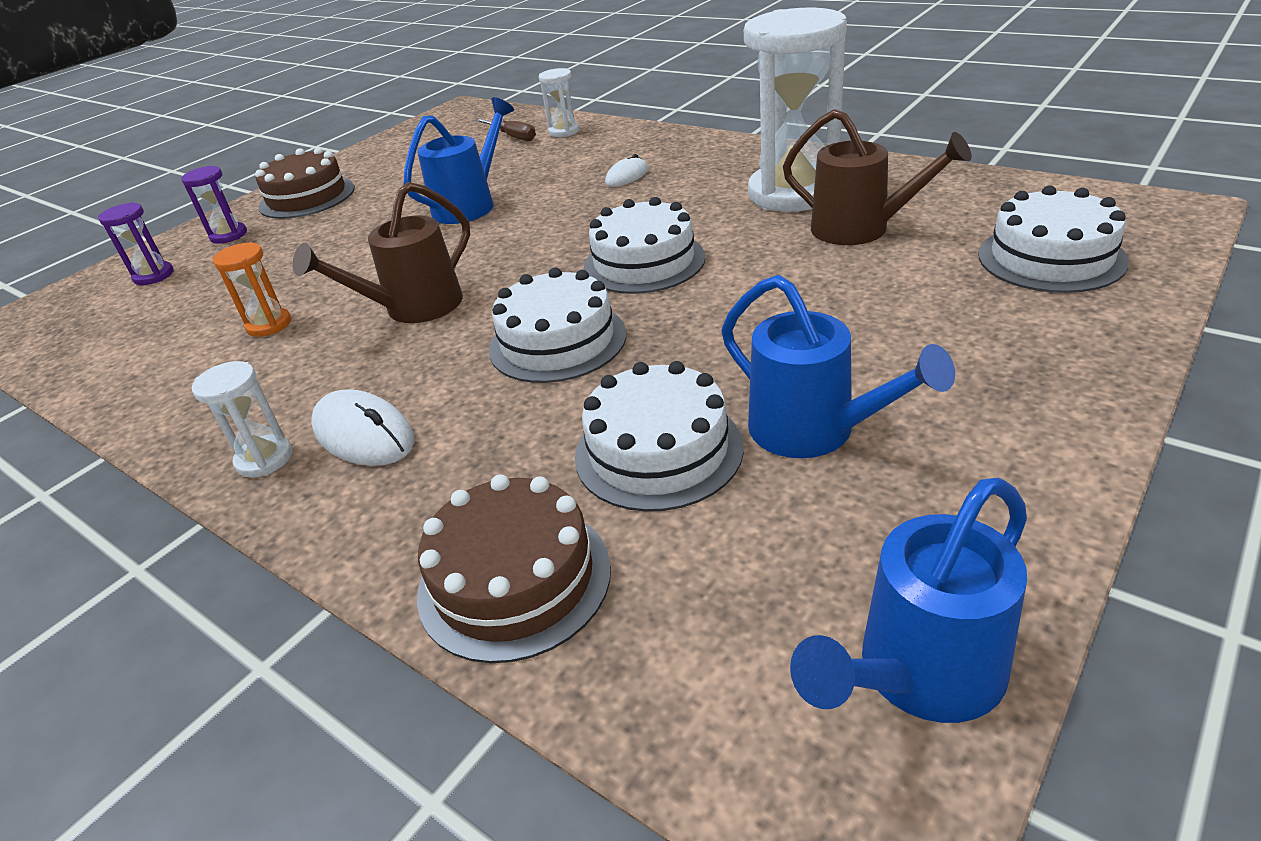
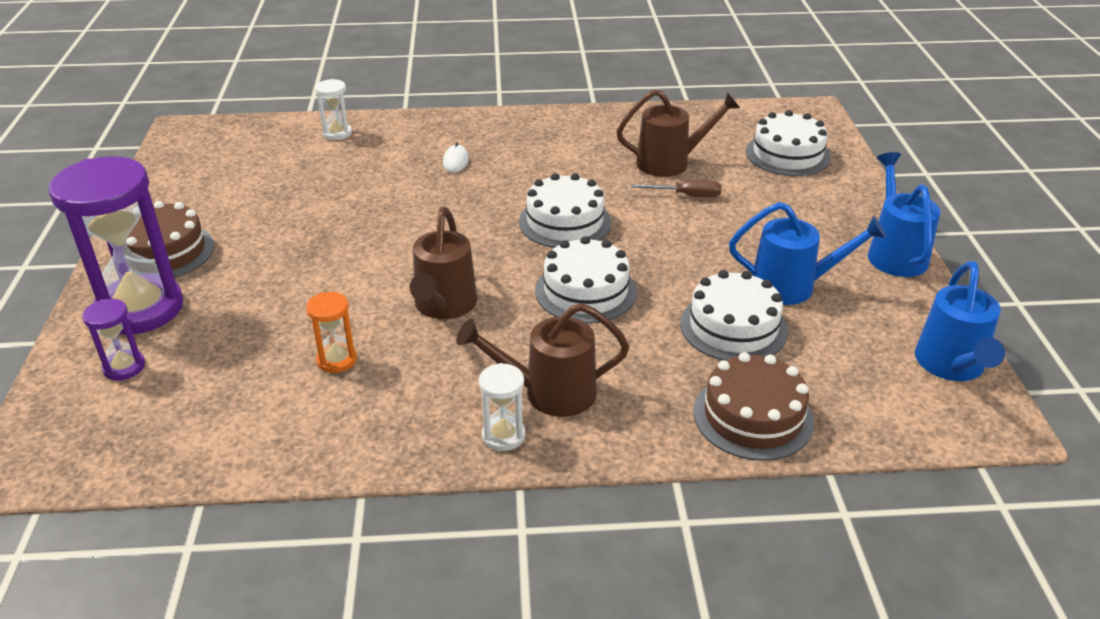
camera: 45 degrees left, 0 degrees up
(229, 235) = (140, 309): purple hourglass -> purple hourglass, size x2.25
(364, 434) = (548, 393): white mouse -> brown watering can
(471, 205) = (355, 216): blue watering can -> blue watering can (894, 252)
(512, 137) = (293, 148): brown screwdriver -> brown screwdriver (686, 195)
(793, 193) = (596, 147): white hourglass -> none

